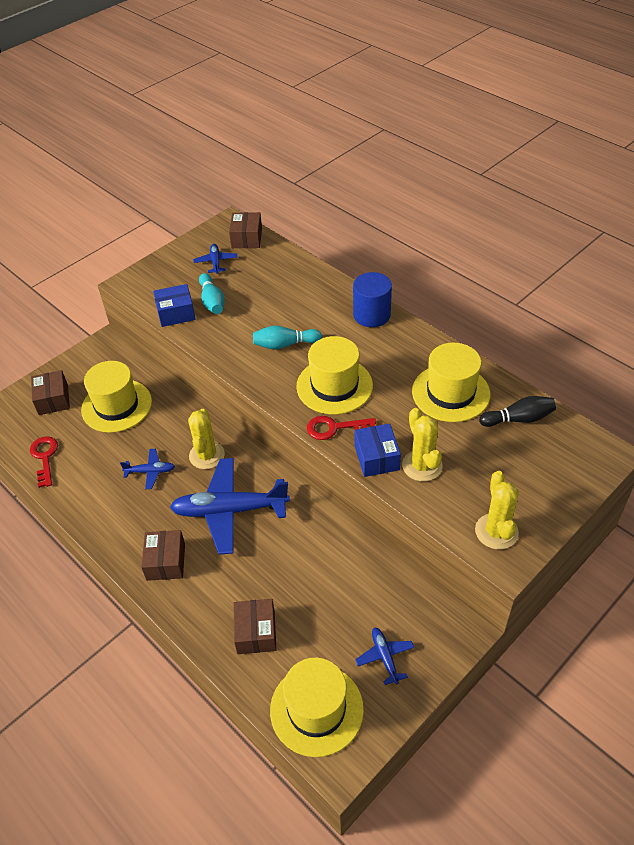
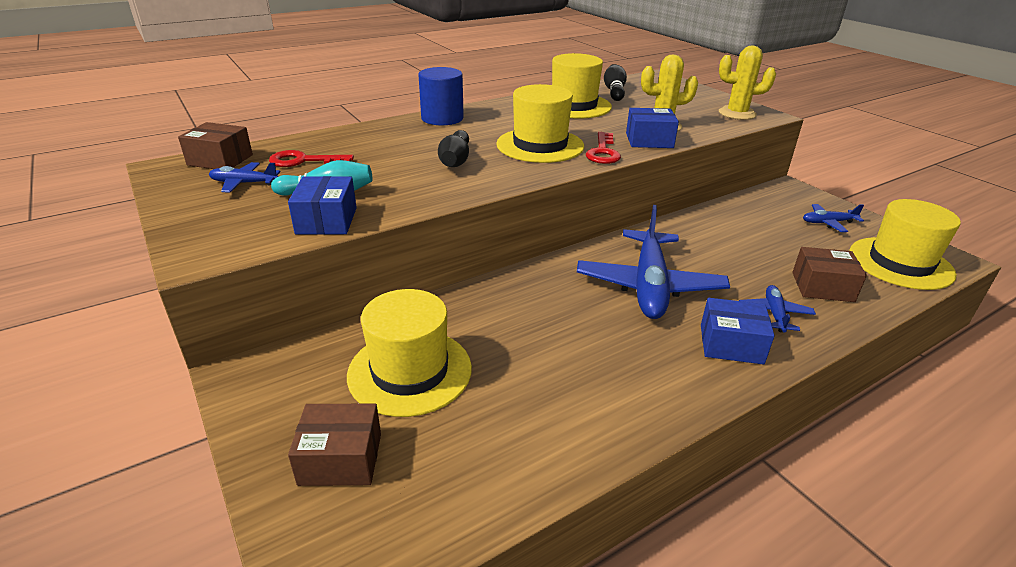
camera: 80 degrees left, 15 degrees down
(44, 457) = (492, 477): red key -> red key (303, 161)
(150, 471) = (567, 345): blue plane -> blue plane (774, 314)
(166, 562) = (731, 344): brown box -> blue box
(207, 455) = (552, 293): yellow cactus -> none
(285, 344) = (455, 160): turquoise bowling pin -> black bowling pin

